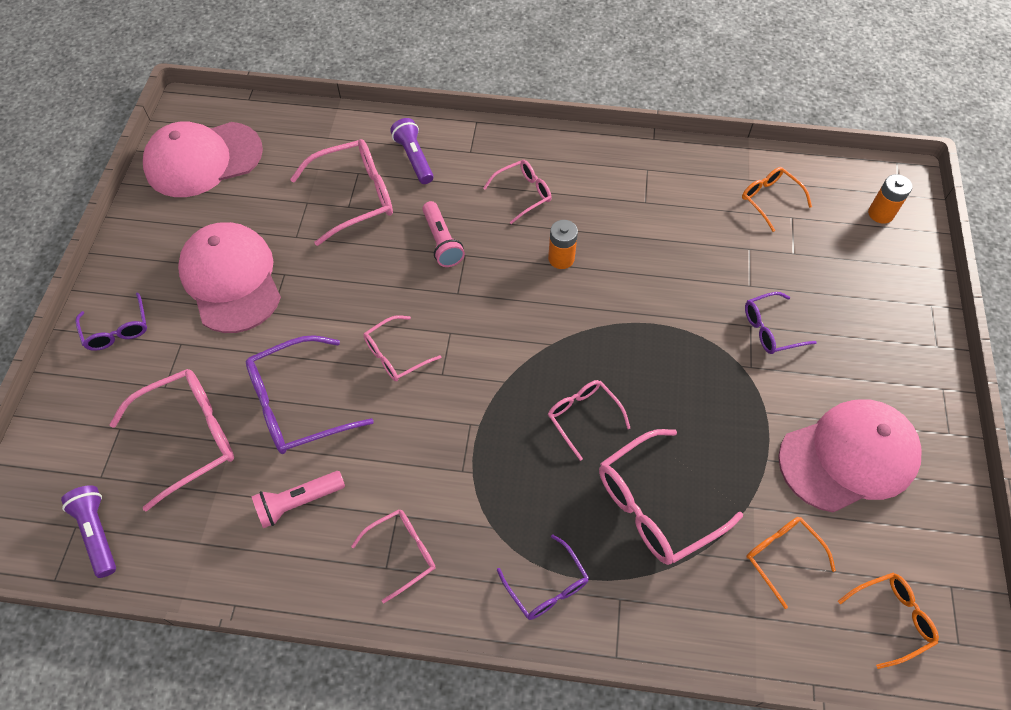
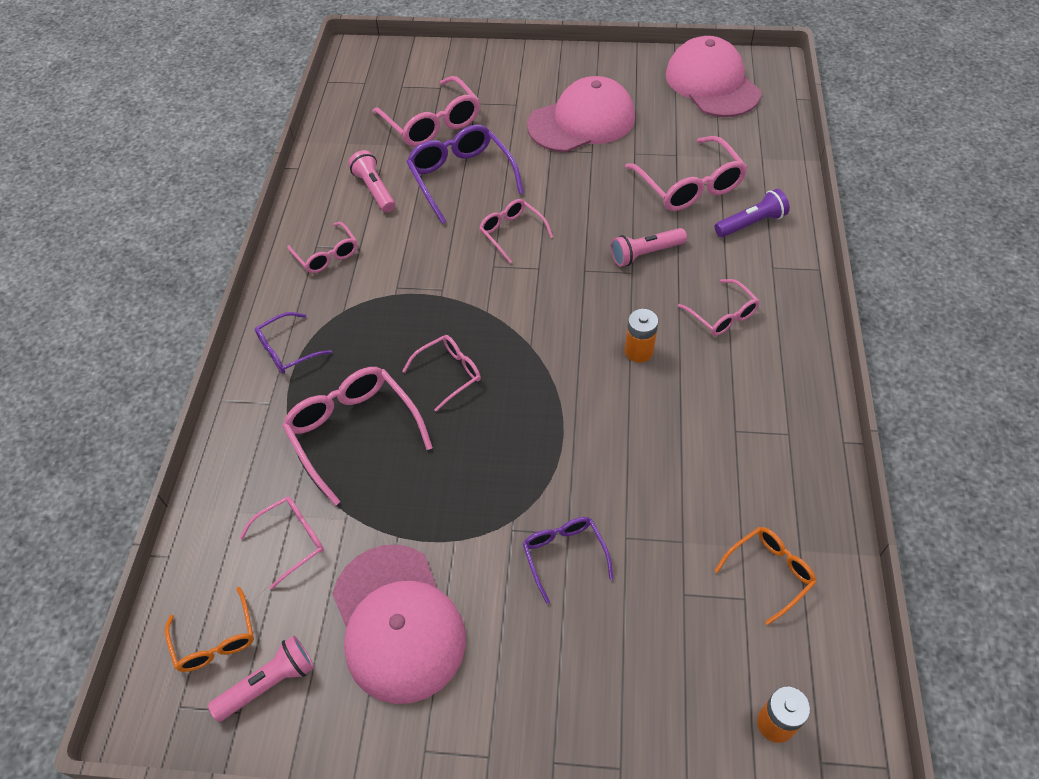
camera: 90 degrees right, 5 degrees down
(97, 533) = (358, 93): purple flashlight -> none
(117, 329) = (527, 69): purple glasses -> none
(782, 557) = (291, 541): orange glasses -> pink glasses
(921, 563) = (268, 683): none -> pink flashlight

